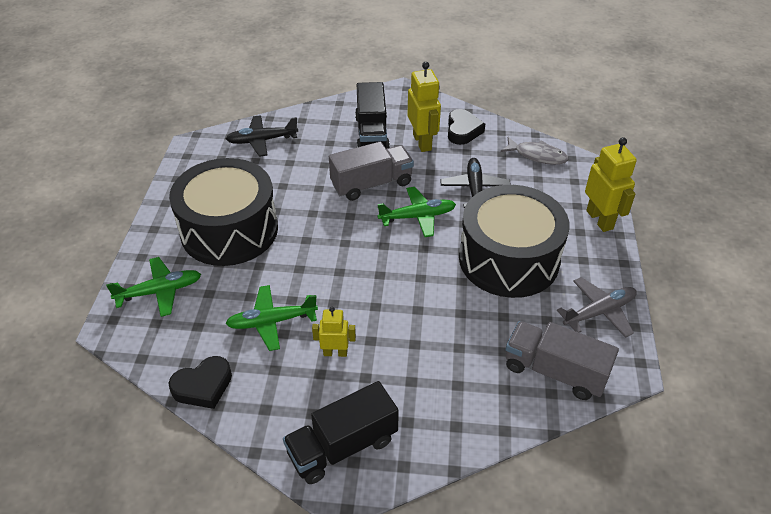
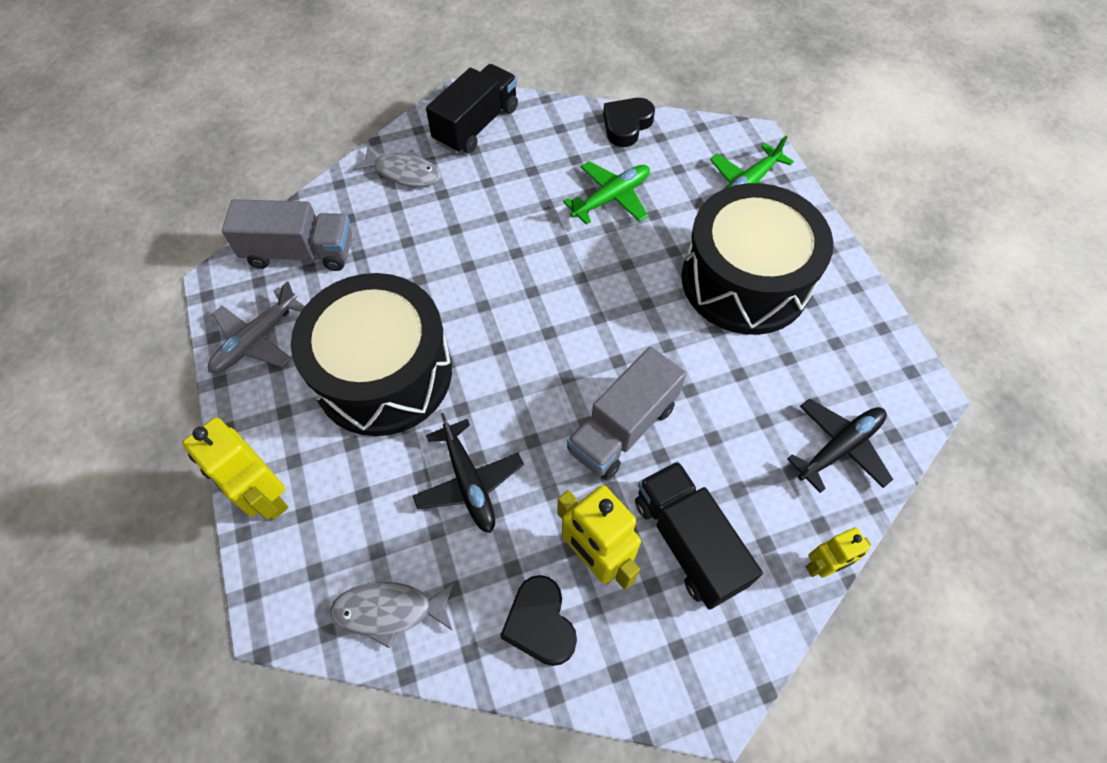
camera: 155 degrees right, 15 degrees up
(335, 352) = (529, 192): yellow robot -> yellow robot (822, 566)
(417, 217) = (529, 394): green plane -> none
(437, 417) = (404, 173): none -> grey fish

